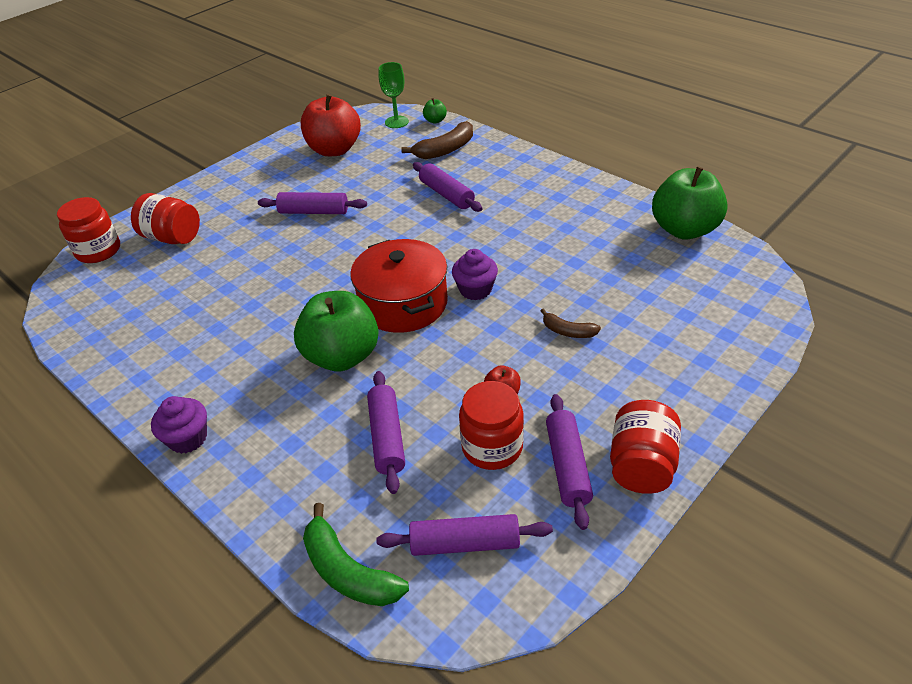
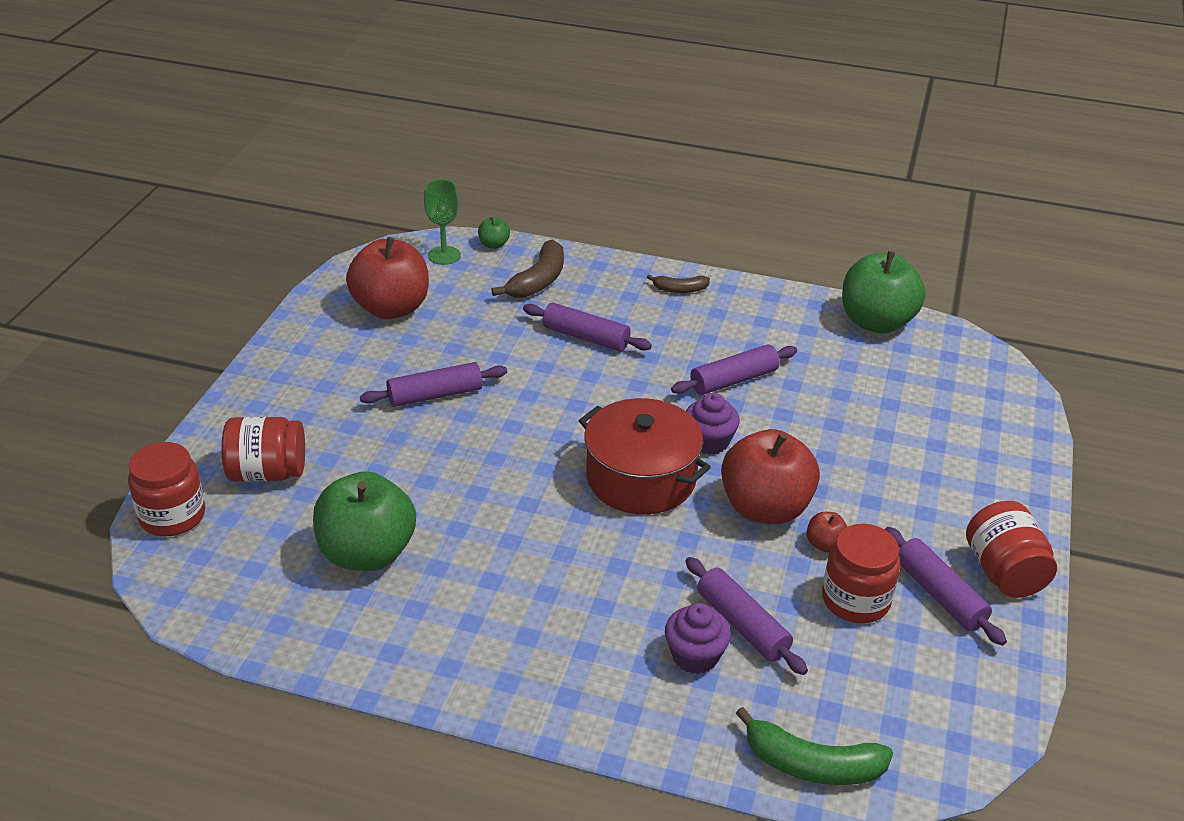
camera: 30 degrees left, 5 degrees down
(188, 438) = (518, 699): purple cupcake -> purple cupcake (695, 656)
(342, 356) = (620, 556): green apple -> green apple (367, 553)
(465, 543) = (901, 698): purple rolling pin -> purple rolling pin (734, 380)
(478, 351) = (765, 508): none -> red apple
(568, 331) = (840, 461): brown banana -> brown banana (680, 289)

